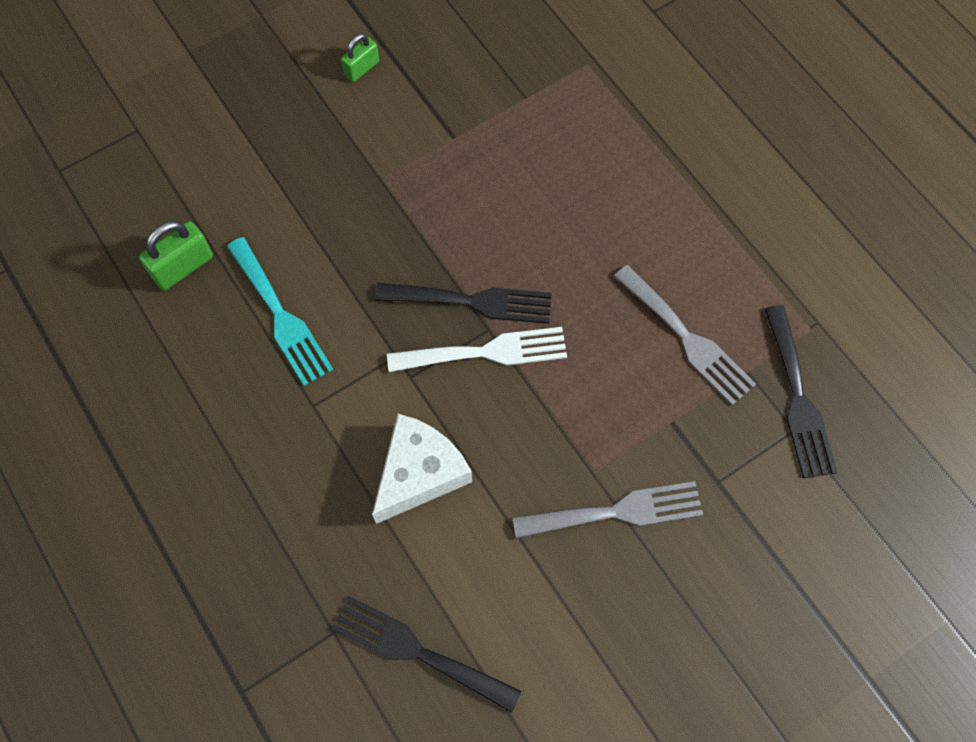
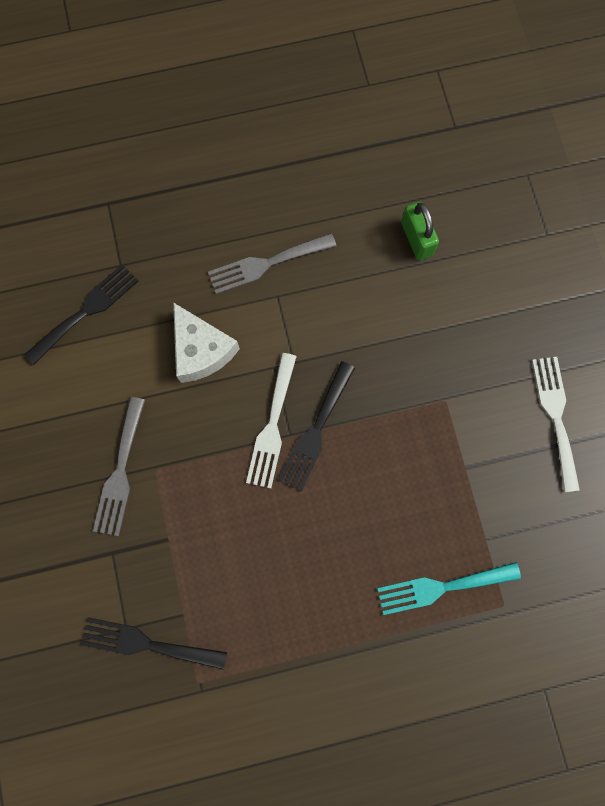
camera: 110 degrees right, 10 degrees up
(281, 316) = (353, 294): turquoise fork -> turquoise fork (441, 587)
(361, 68) = (555, 416): green padlock -> white fork
(687, 339) = (226, 580): grey fork -> grey fork (266, 264)

